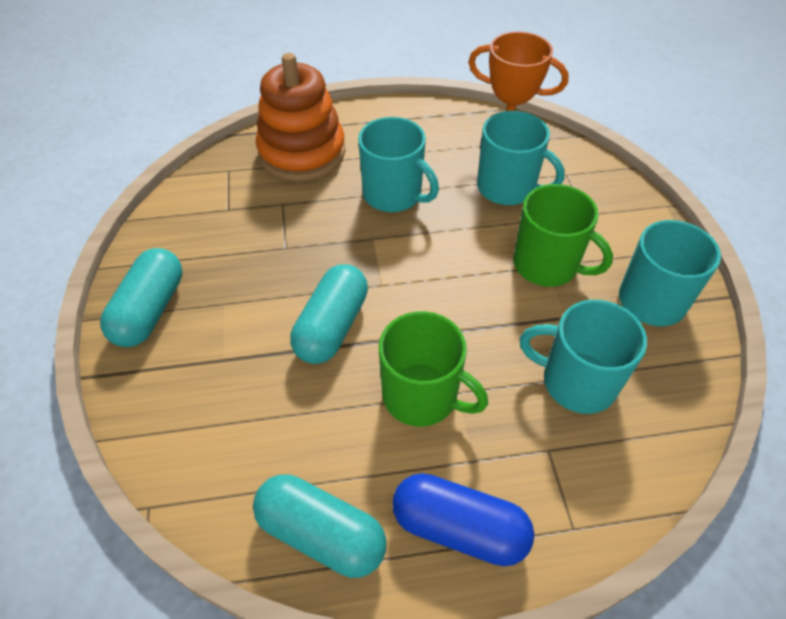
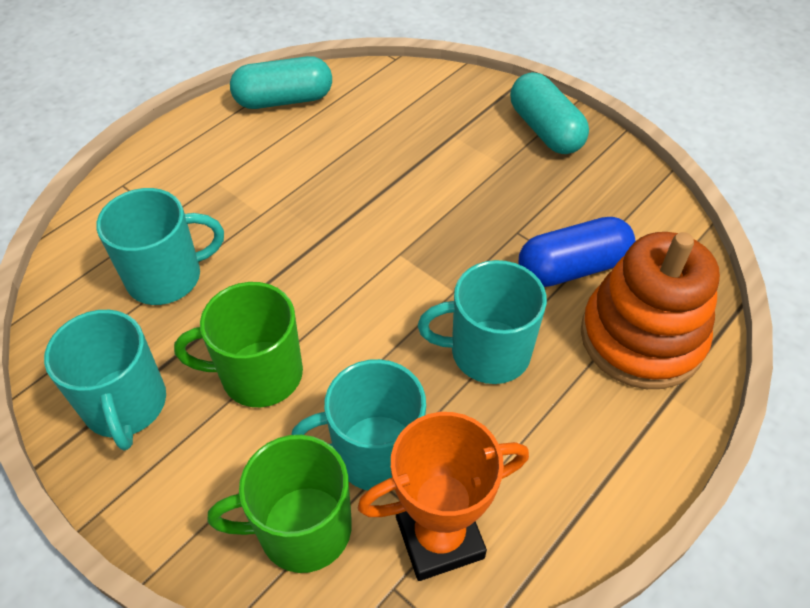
camera: 140 degrees right, 0 degrees up
(331, 326) = (402, 198): turquoise capsule -> none
(422, 396) = (286, 196): green mug -> green mug (302, 529)
(459, 528) = (200, 145): blue capsule -> blue capsule (572, 267)

